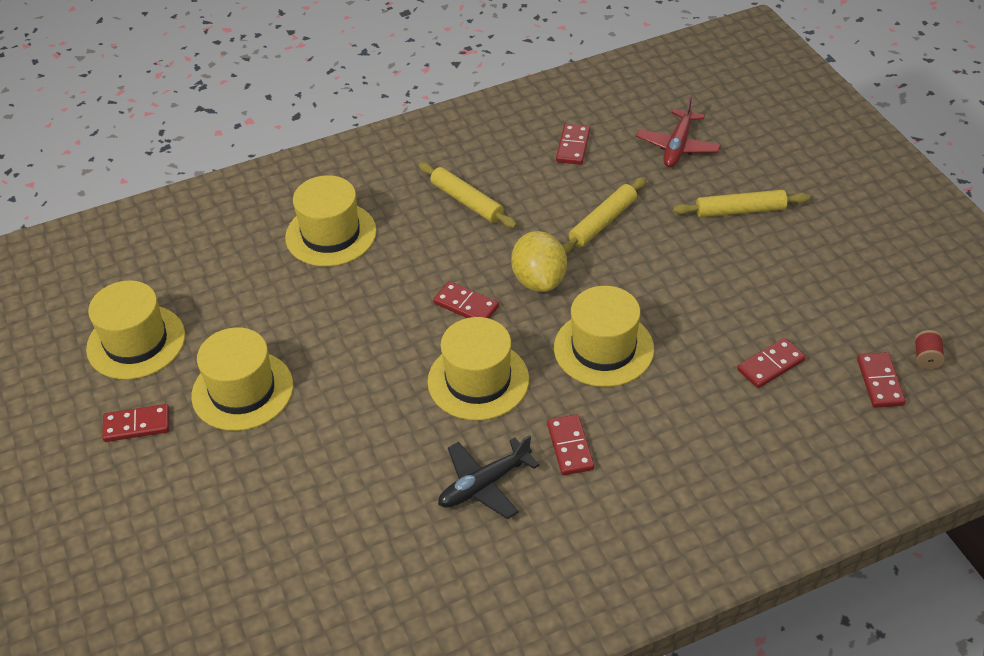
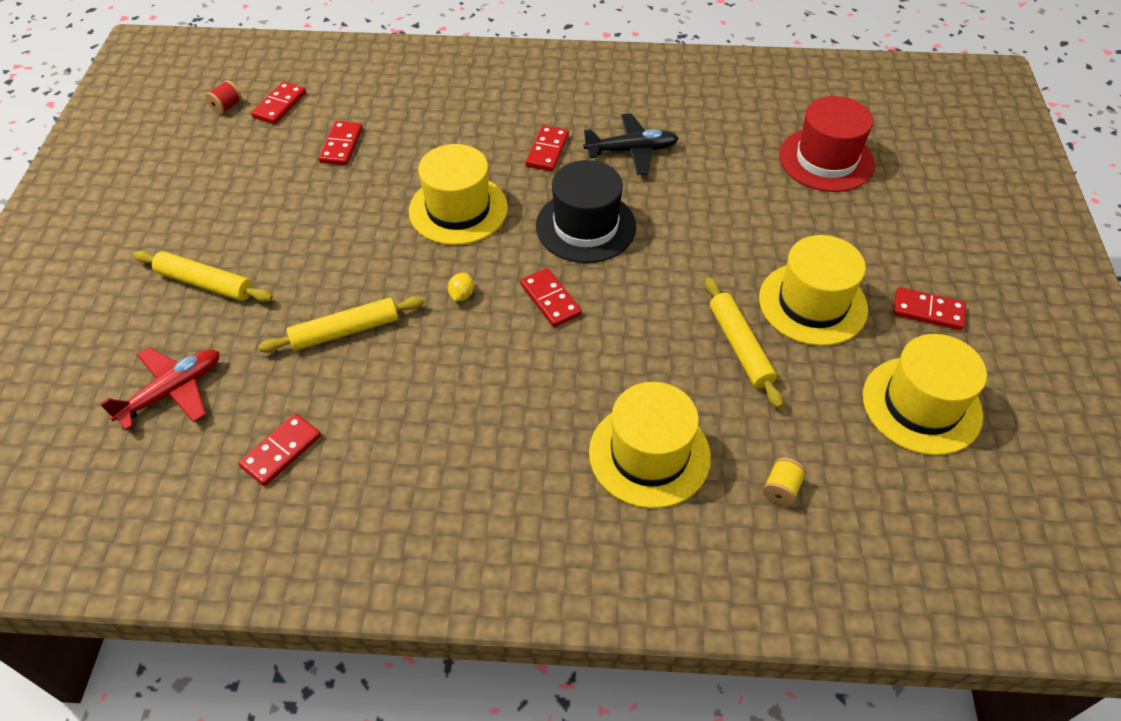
camera: 155 degrees left, 5 degrees up
(231, 248) = (781, 489): none -> yellow spool
(269, 566) = (826, 159): none -> red hat
(467, 201) = (464, 427): yellow rolling pin -> yellow rolling pin (740, 347)
(478, 380) = (585, 226): yellow hat -> black hat
(539, 280) = (461, 295): yellow lemon -> yellow lemon, size x0.42
(770, 365) = (341, 145): red domino -> red domino turned 75 degrees counterclockwise

